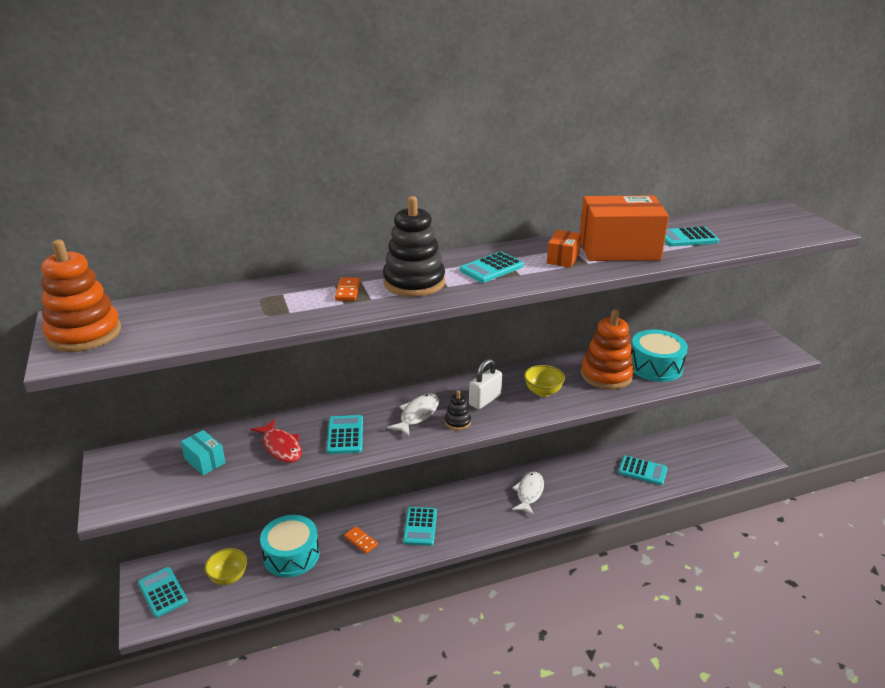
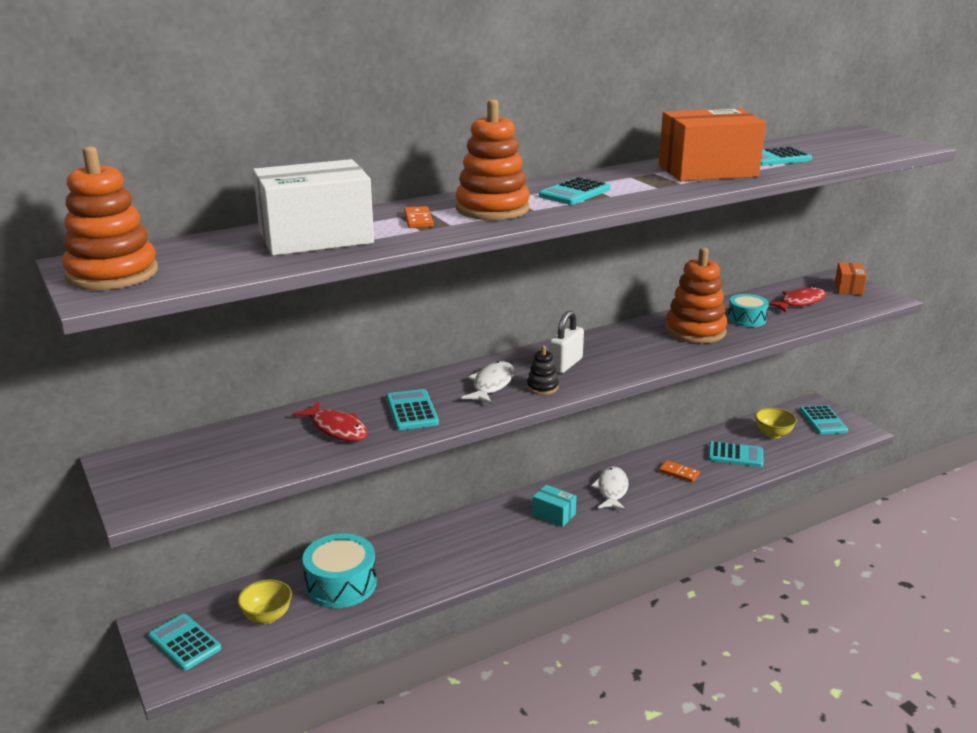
camera: 10 degrees left, 5 degrees down
(205, 461) = (245, 451): turquoise box -> turquoise box (553, 515)
(257, 305) = (316, 237): none -> white box
(361, 541) = (424, 560): orange domino -> orange domino (679, 473)
(414, 282) = (492, 209): black stacking toy -> orange stacking toy
(420, 526) = (492, 537): turquoise calculator -> turquoise calculator (823, 420)
(543, 392) = (629, 351): yellow bowl -> yellow bowl (773, 434)
(563, 258) = (650, 181): orange box -> orange box (848, 288)
(655, 366) = (746, 319): turquoise drum -> turquoise drum, size x0.61
(708, 352) = (799, 302): none -> red fish

